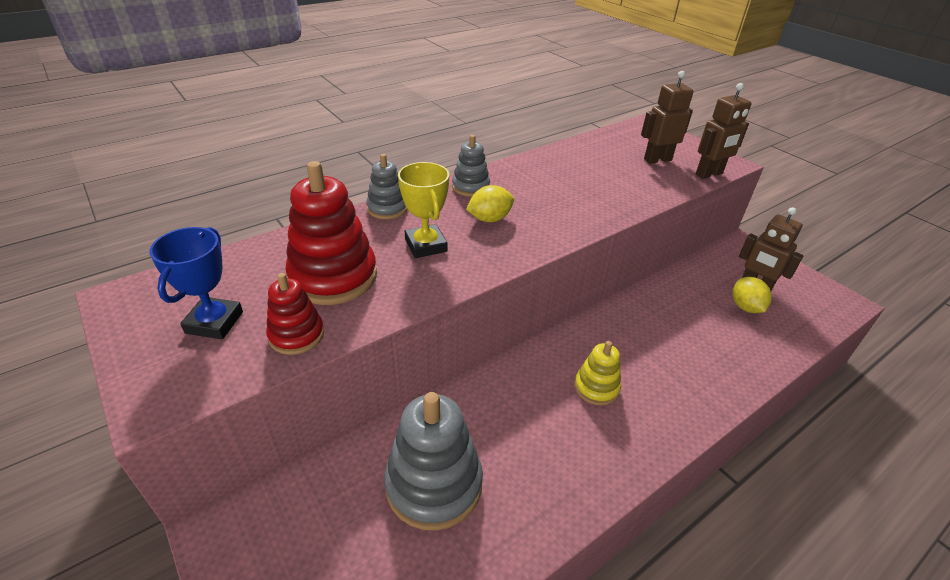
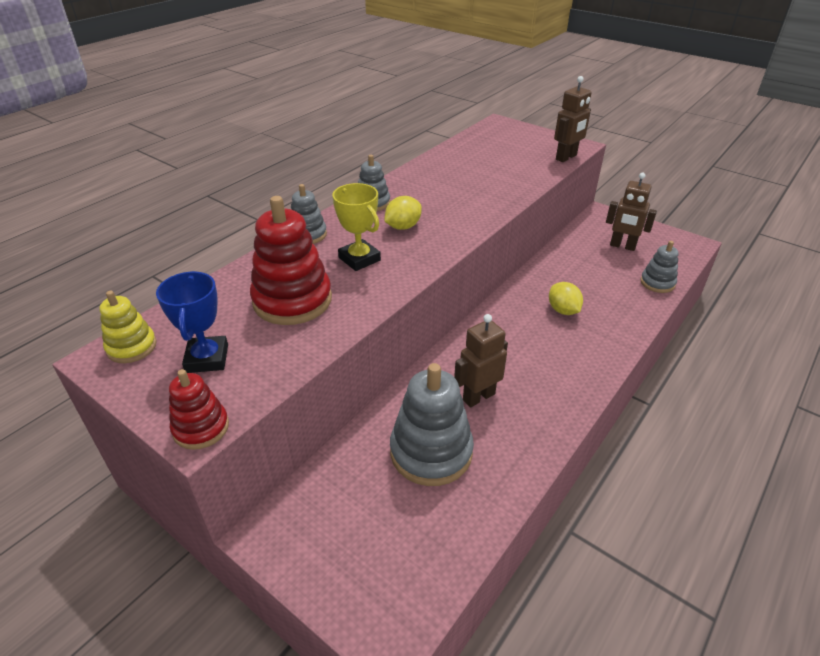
camera: 15 degrees left, 0 degrees up
(296, 335) = (288, 352): red stacking toy -> red stacking toy (201, 428)
(596, 387) = (529, 350): yellow stacking toy -> yellow stacking toy (132, 347)
(657, 160) = (520, 152): brown robot -> brown robot (478, 397)
(745, 307) = (621, 263): yellow lemon -> yellow lemon (563, 310)
(783, 341) = (657, 283): none -> grey stacking toy

